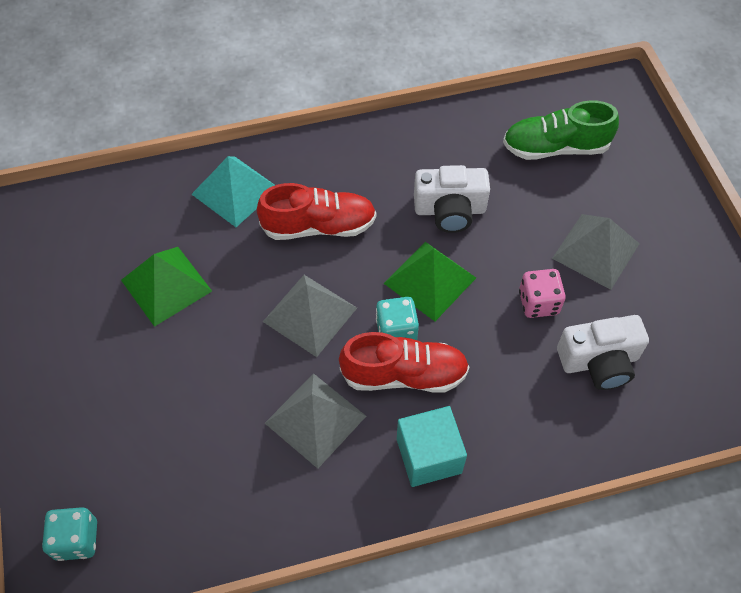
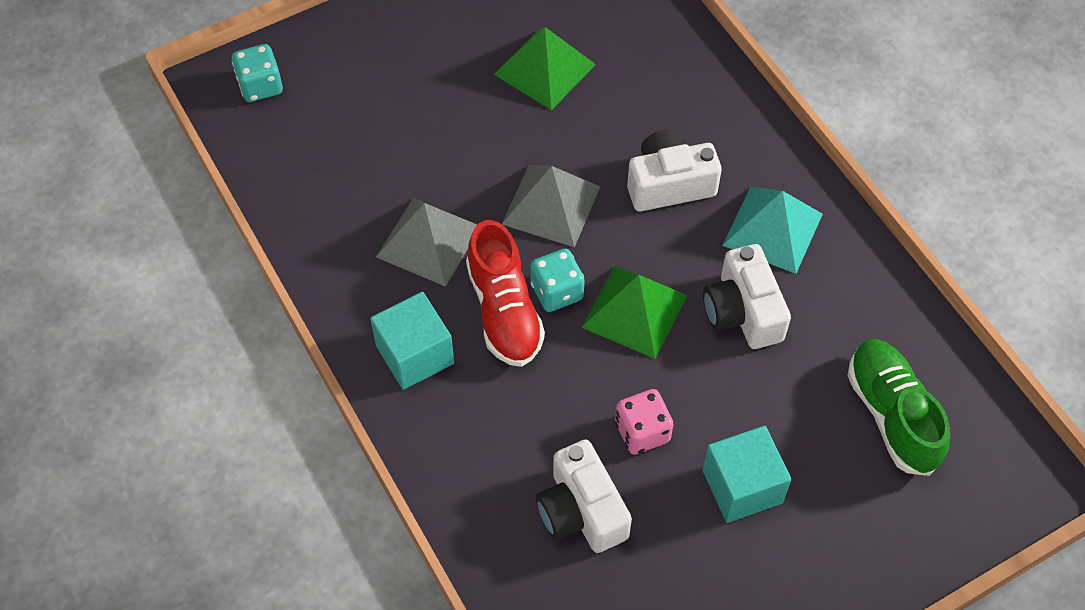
camera: 75 degrees right, 0 degrees up
(235, 191) = (687, 93): turquoise pyramid -> turquoise pyramid (772, 229)
(319, 226) = (669, 184): red shoe -> white camera
(595, 251) = (742, 486): grey pyramid -> turquoise cube

